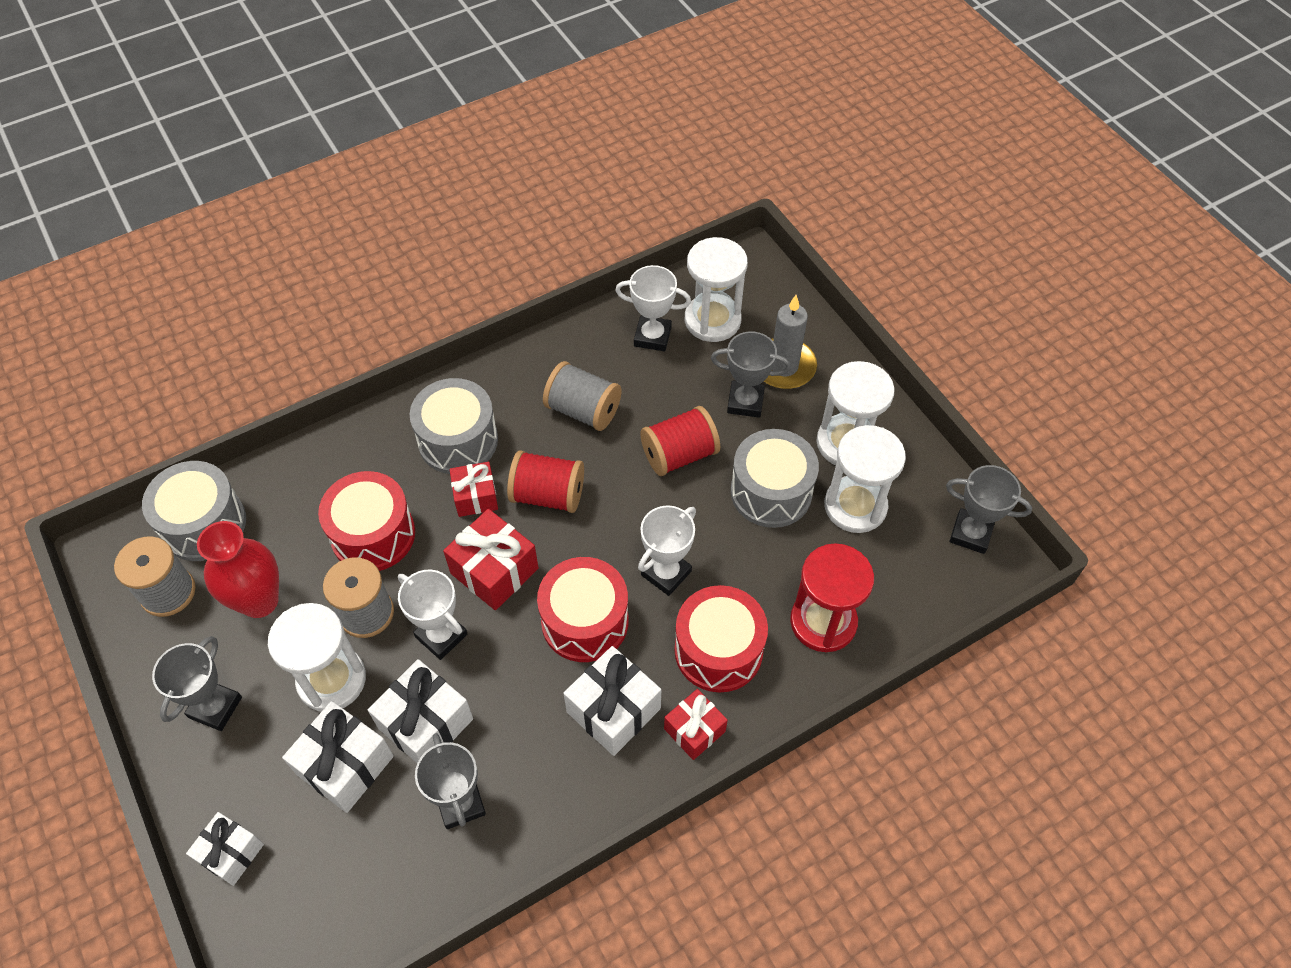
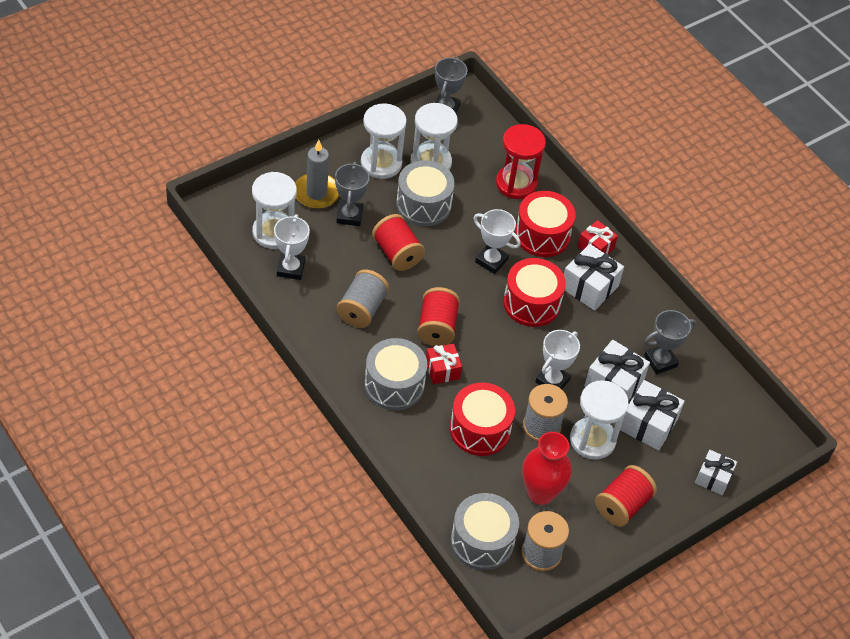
camera: 100 degrees left, 5 degrees down
(215, 707) = (622, 505): grey trophy -> red spool
(494, 571) = (500, 355): red gift -> none

